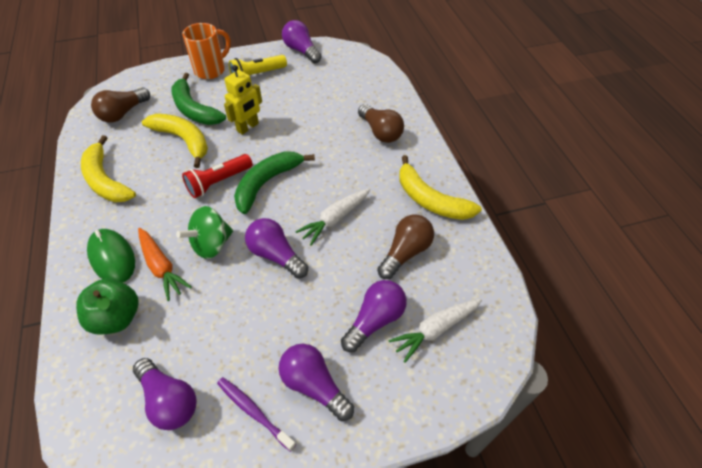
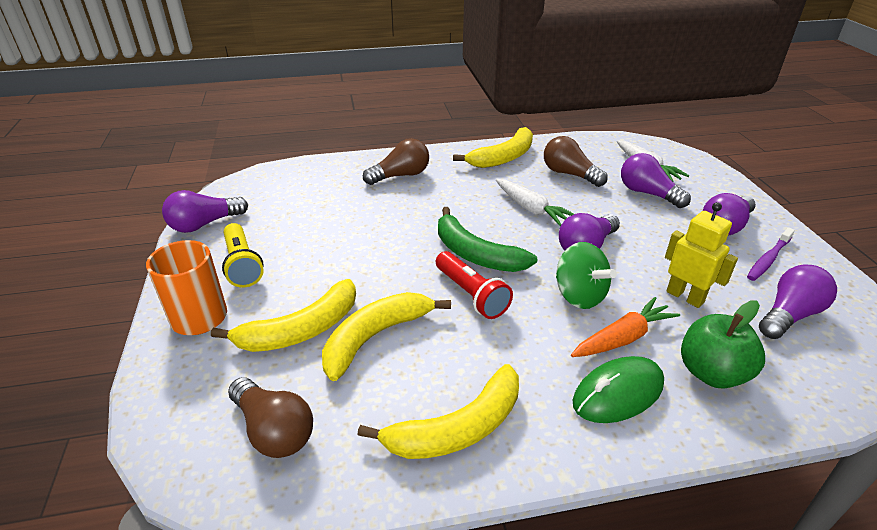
camera: 85 degrees left, 15 degrees down
(194, 109) = (301, 329): green banana -> yellow banana
(248, 127) = (364, 271): yellow robot -> yellow robot (685, 296)

